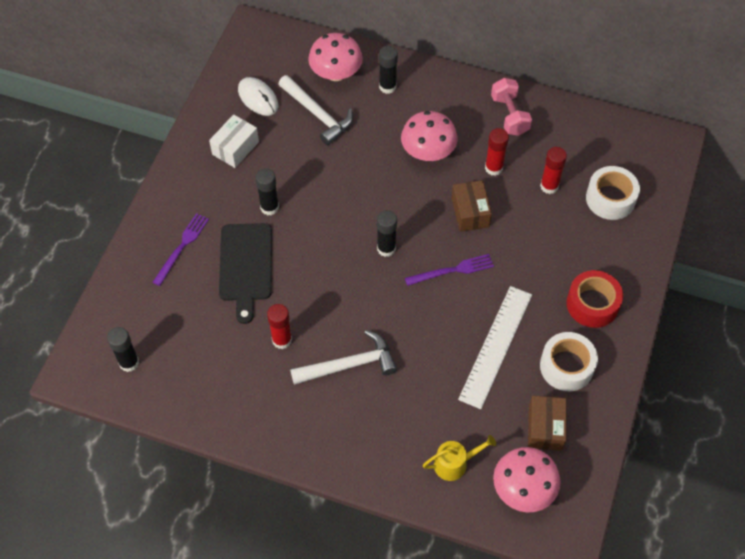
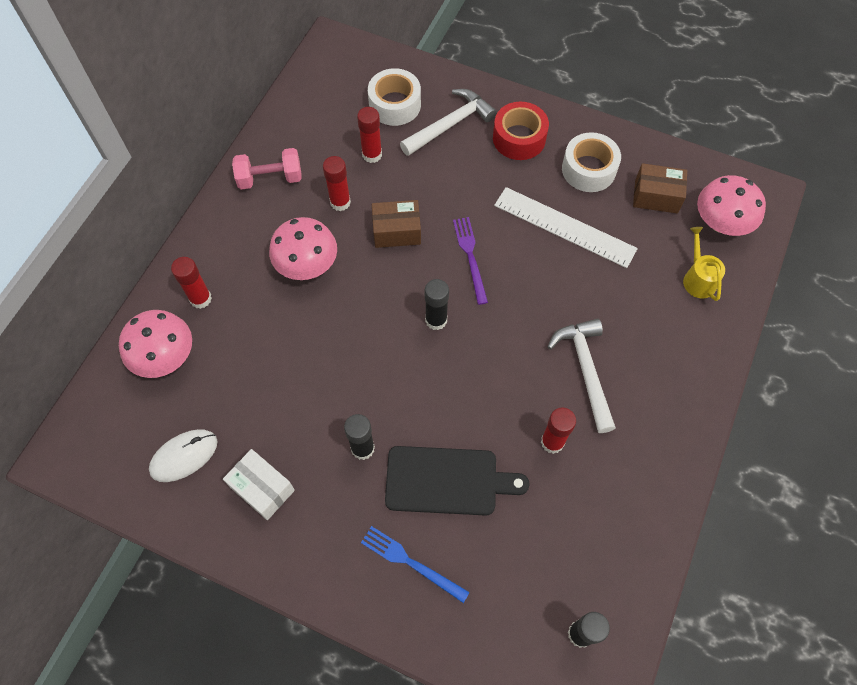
camera: 85 degrees left, 5 degrees up
(182, 247) = (411, 563): purple fork -> blue fork
(318, 114) = (227, 382): white hammer -> white hammer (450, 124)
(387, 87) = (200, 299): black glue stick -> red glue stick

